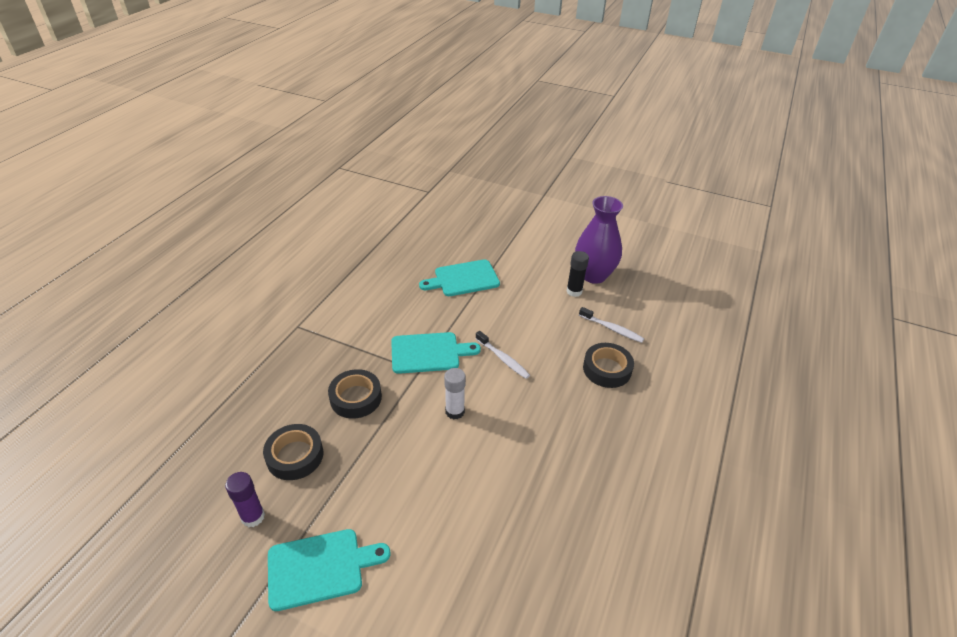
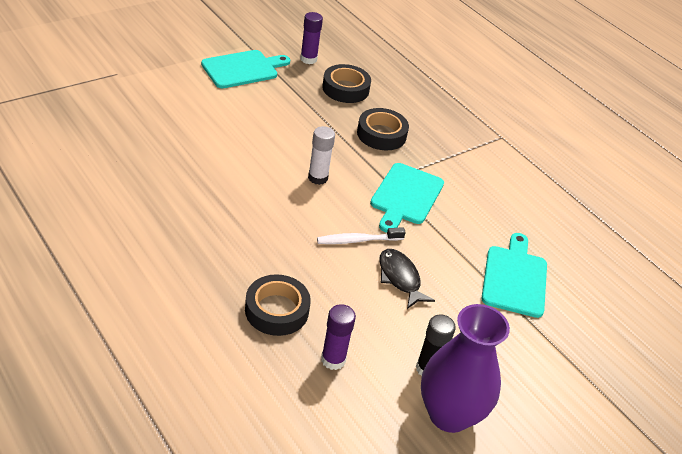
camera: 115 degrees right, 0 degrees up
(320, 568) = (243, 69): turquoise cutting board -> turquoise cutting board turned 135 degrees counterclockwise
(517, 326) = (400, 278): none -> black fish
(612, 329) = (333, 360): white toothbrush -> purple glue stick

